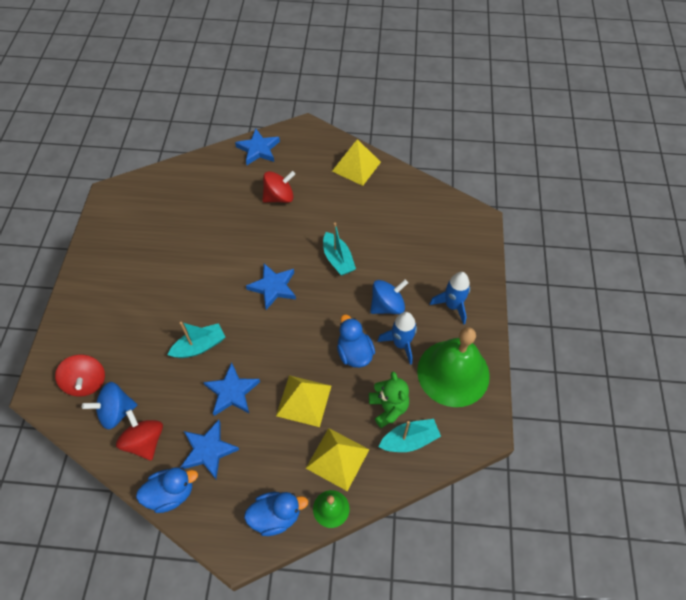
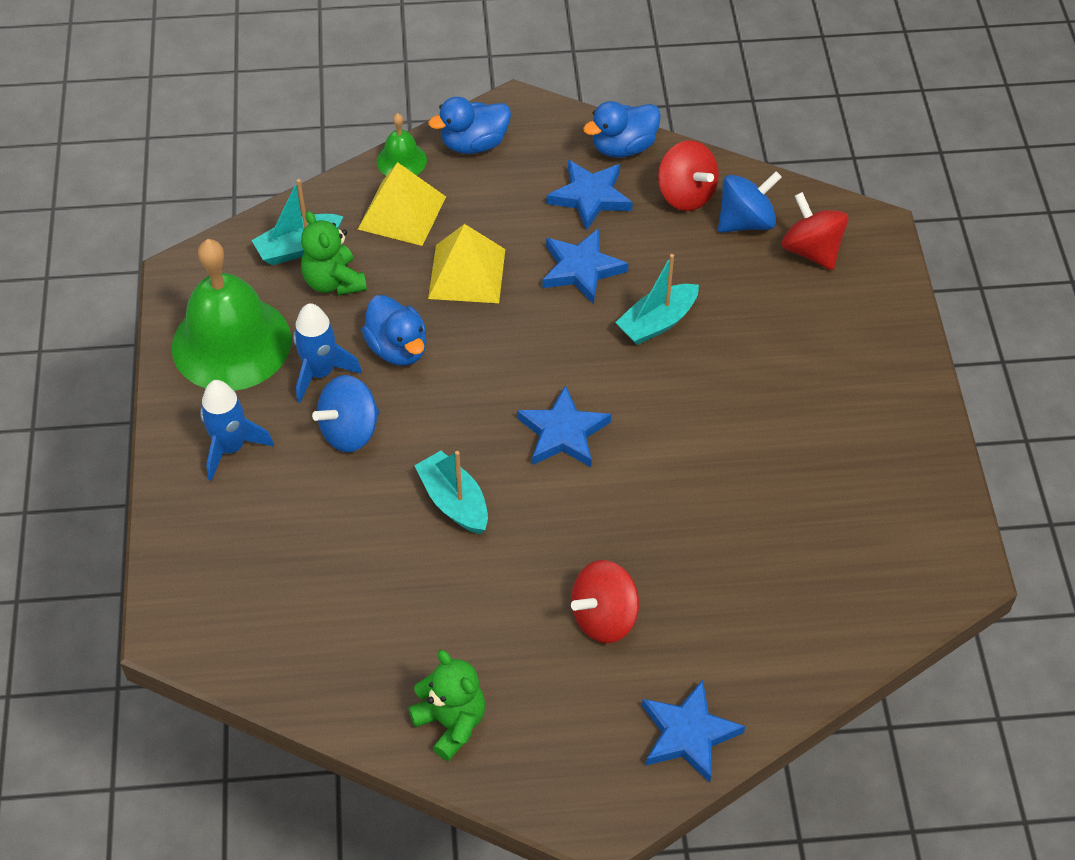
camera: 170 degrees right, 5 degrees down
(356, 166) = (451, 723): yellow pyramid -> green teddy bear

